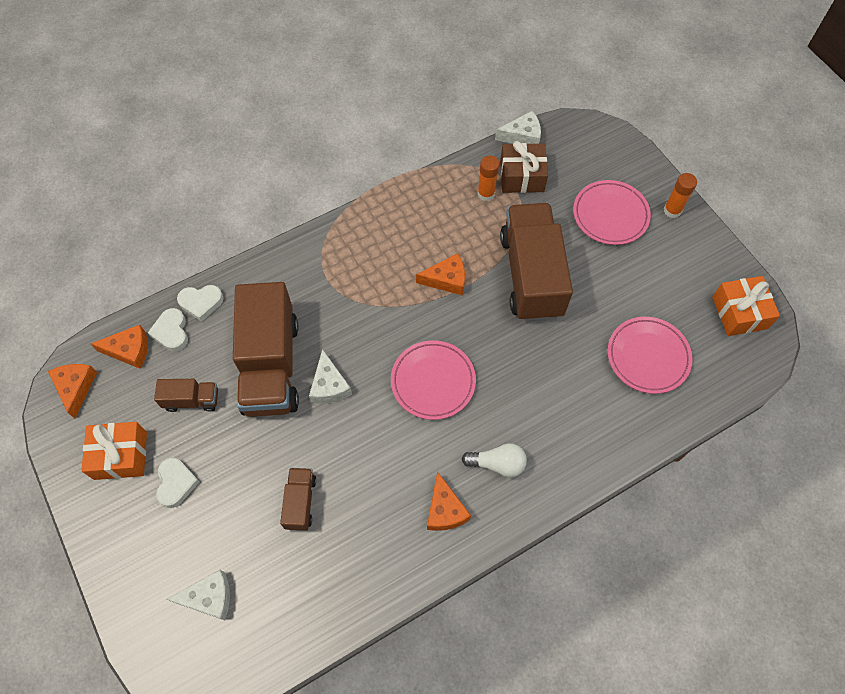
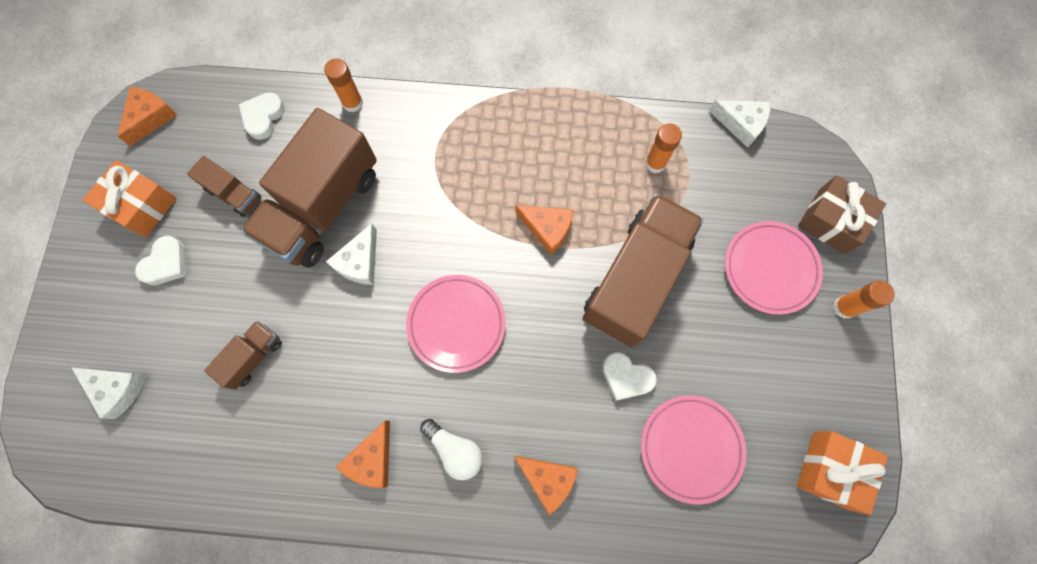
camera: 35 degrees right, 10 degrees up
(129, 350) = (217, 111): orange cheese -> orange cheese (547, 479)
(201, 303) = (308, 105): white heart -> white heart (626, 377)
(235, 281) = (352, 103): none -> orange glue stick
(521, 176) = (707, 167): brown gift -> brown gift (831, 221)

